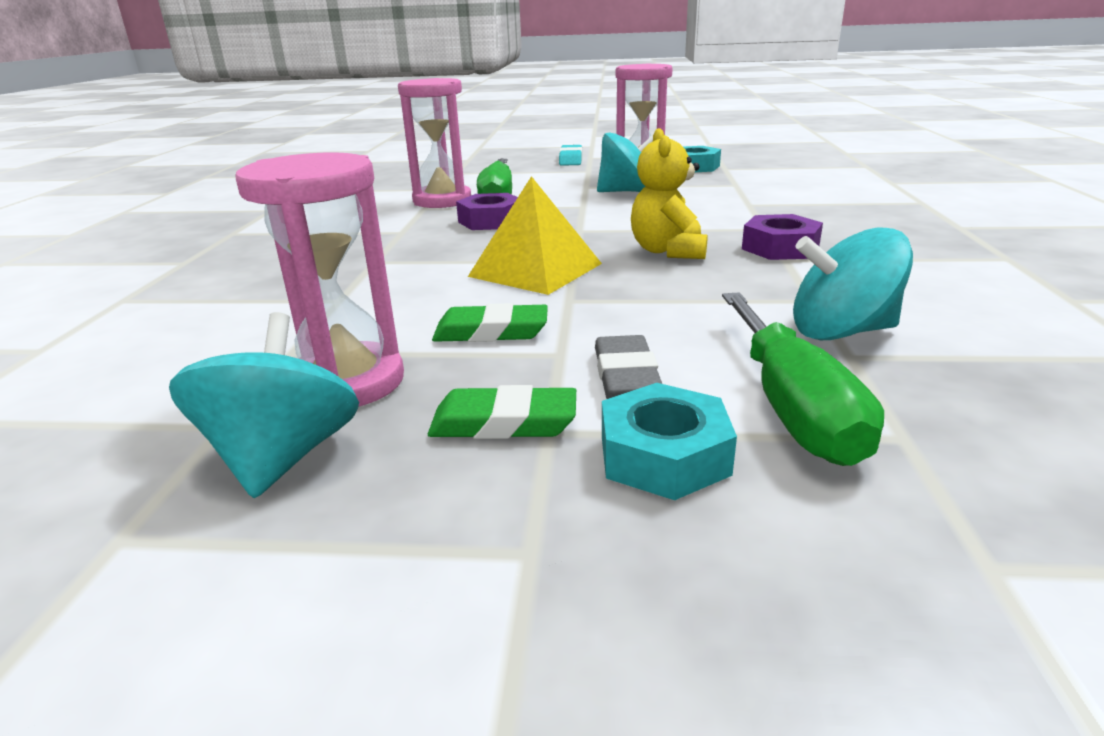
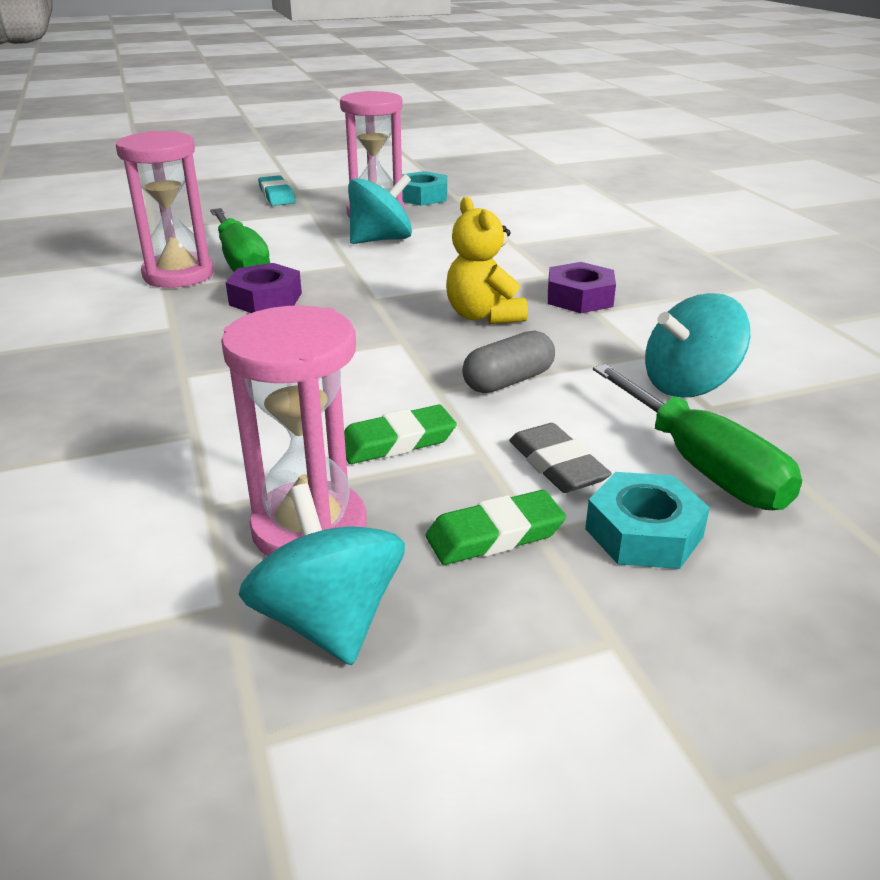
camera: 25 degrees left, 5 degrees up
(535, 269) = (373, 358): yellow pyramid -> none
(643, 302) = (508, 381): none -> grey capsule

